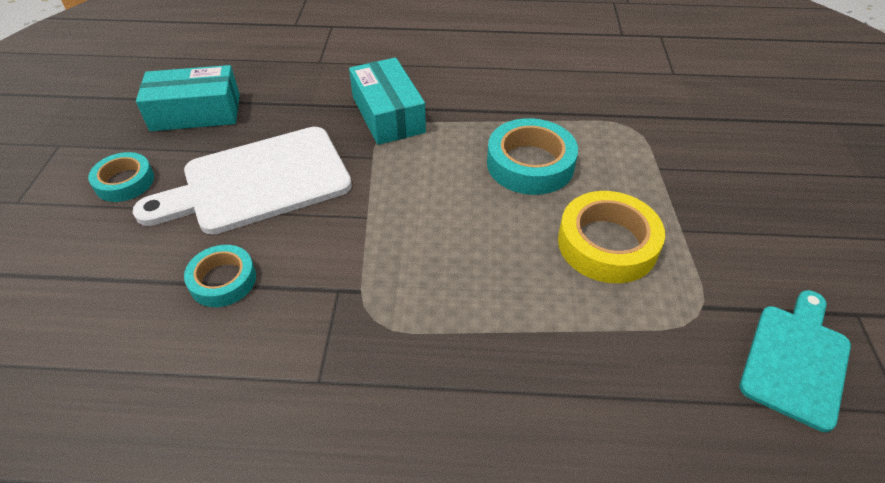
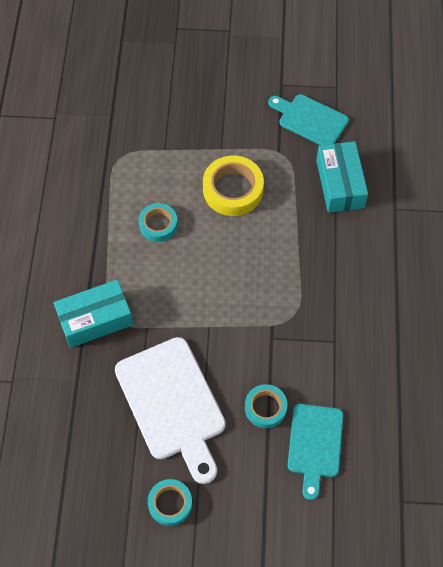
camera: 90 degrees left, 15 degrees up
(140, 344) = (315, 444): none -> turquoise cutting board
(196, 112) = (83, 472): turquoise box -> turquoise box (340, 184)
(530, 164) = (158, 224): turquoise tape -> turquoise tape, size x0.63

